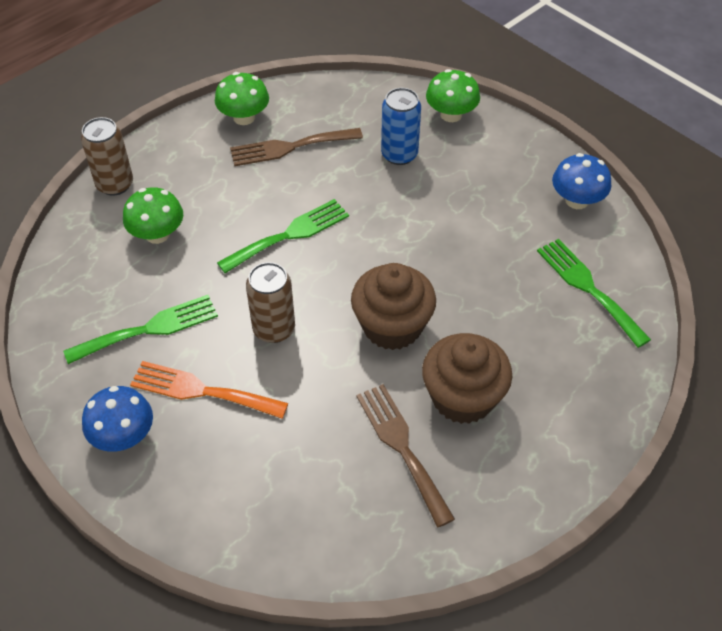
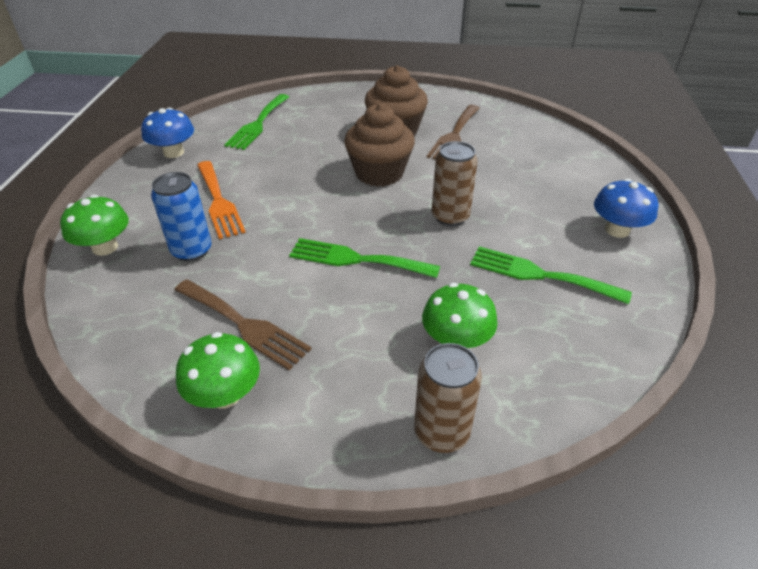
camera: 130 degrees left, 10 degrees down
(202, 391) = (538, 218): orange fork -> orange fork (219, 202)

